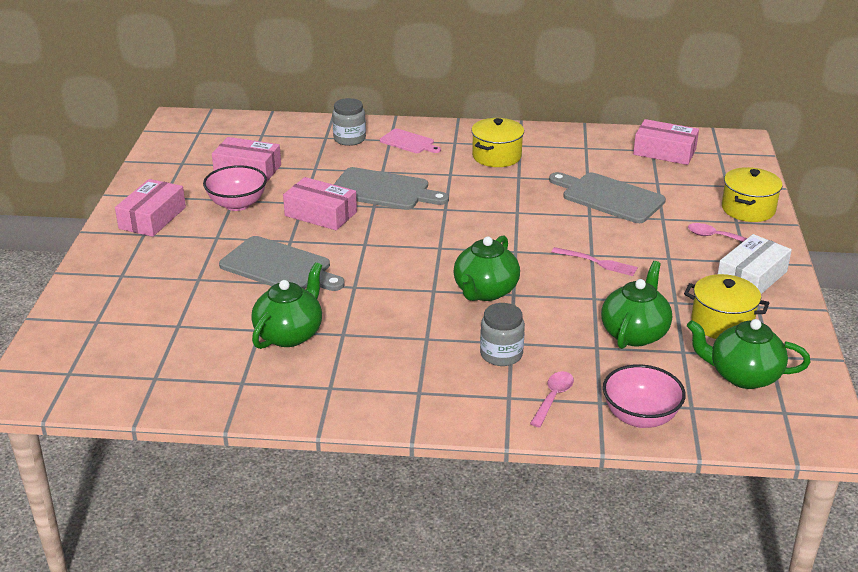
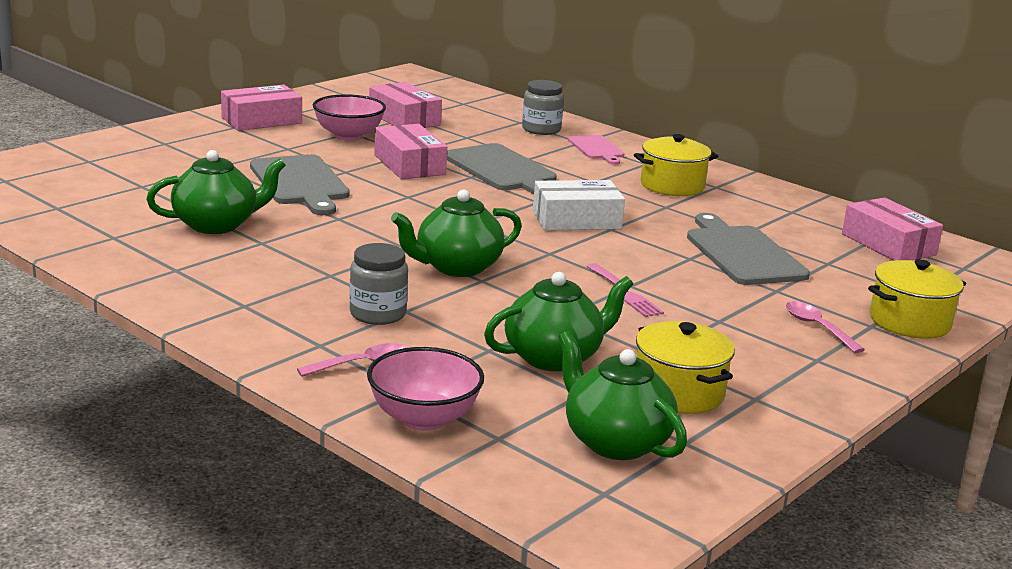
camera: 35 degrees right, 10 degrees down
(751, 277) = (797, 374): white box -> white box (576, 220)

